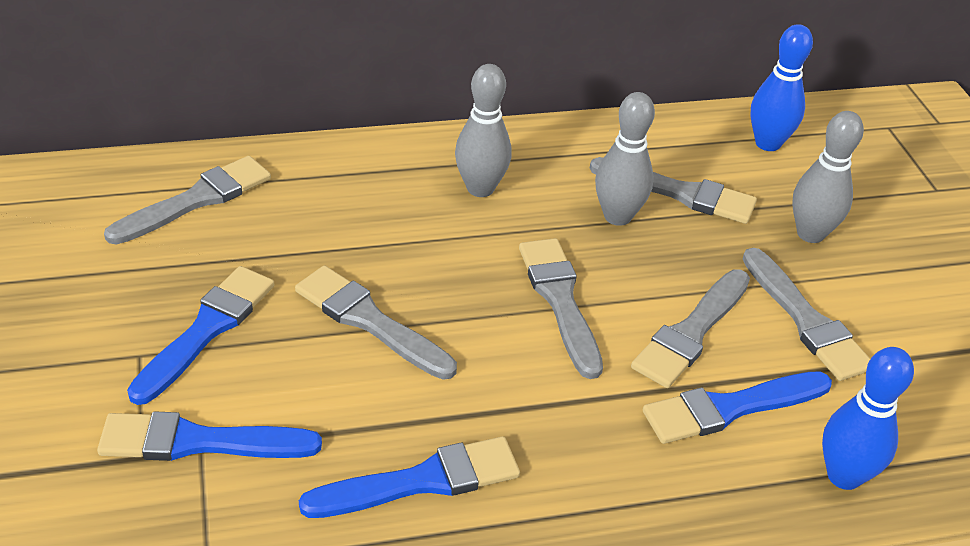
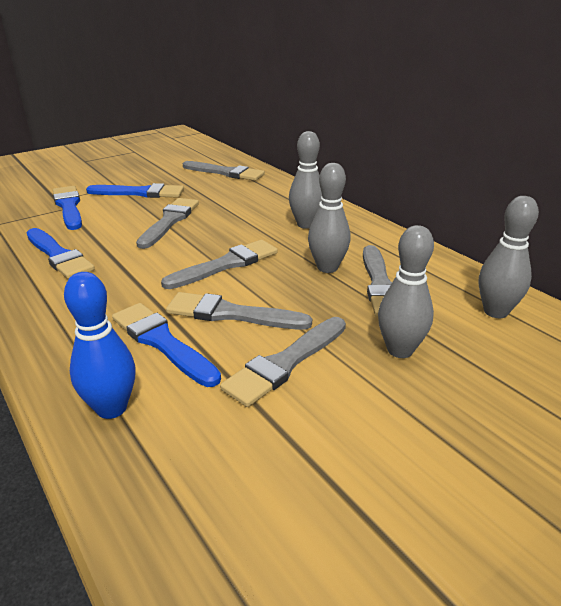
camera: 70 degrees right, 10 degrees down
(767, 143) = (495, 312): blue bowling pin -> grey bowling pin

